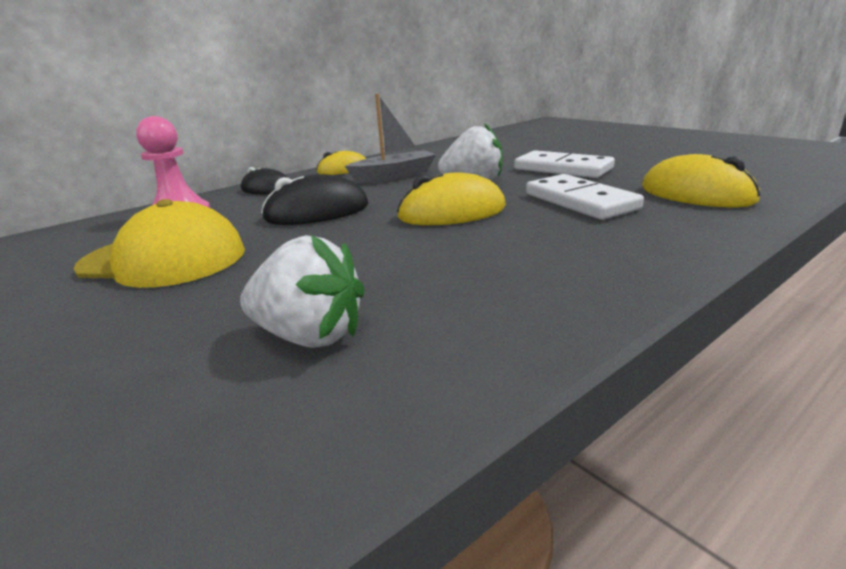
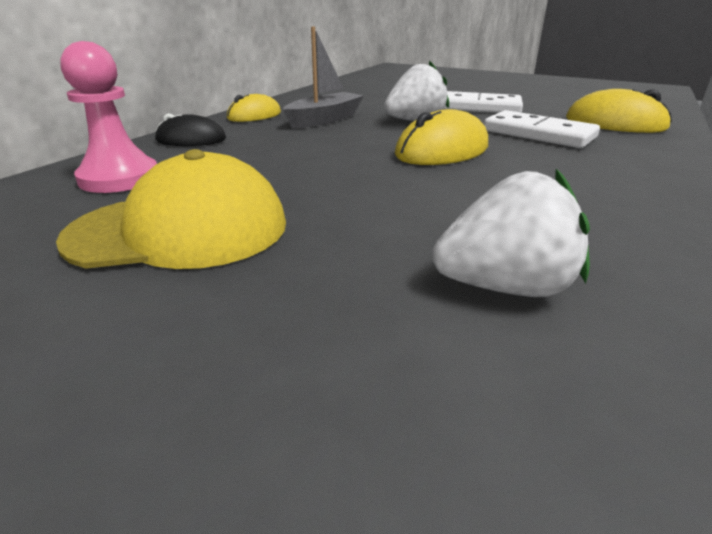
camera: 25 degrees left, 5 degrees up
(317, 212) = (297, 160): black mouse -> none

